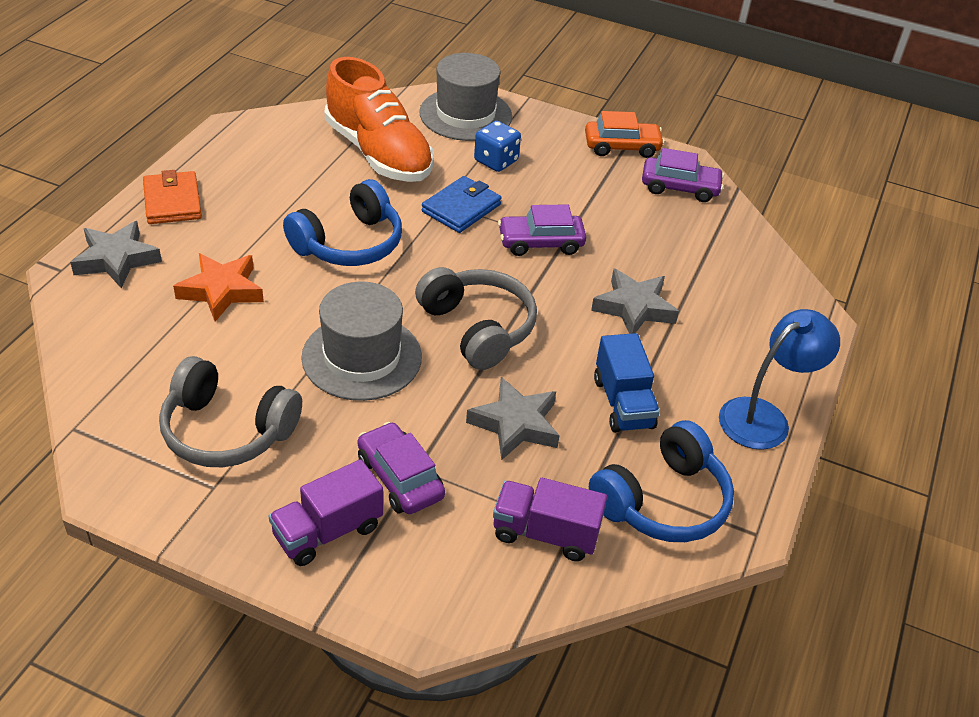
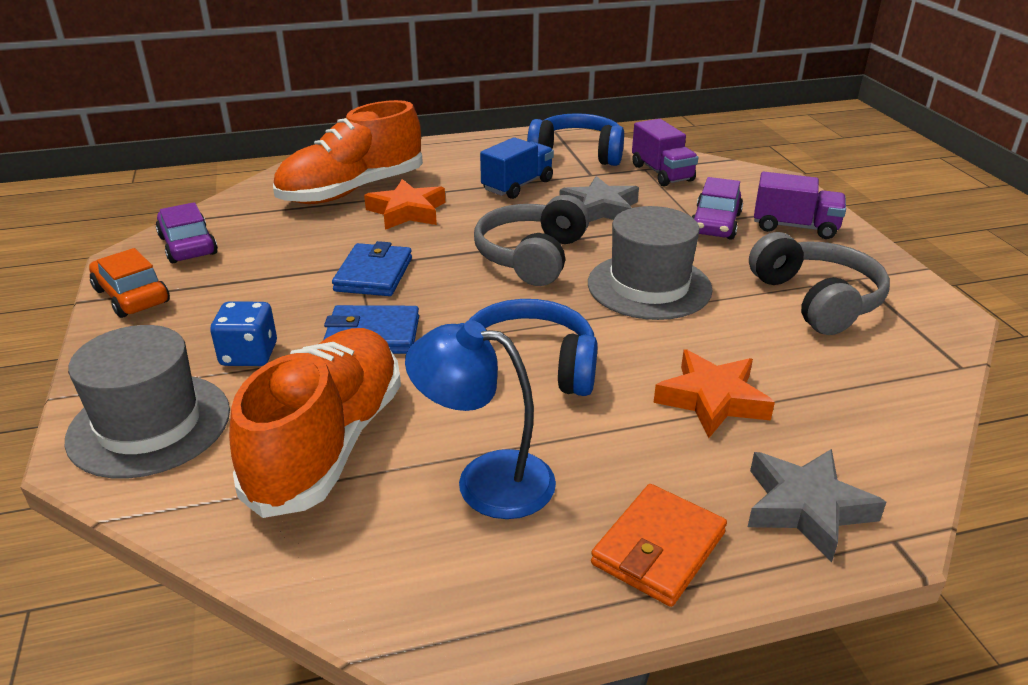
camera: 125 degrees left, 10 degrees down
(540, 243) = (374, 274): purple car -> blue wallet
(634, 308) = (407, 211): grey star -> orange star
(712, 299) = (352, 190): none -> orange shoe
(764, 417) = (456, 148): blue lamp -> blue lamp (486, 480)

